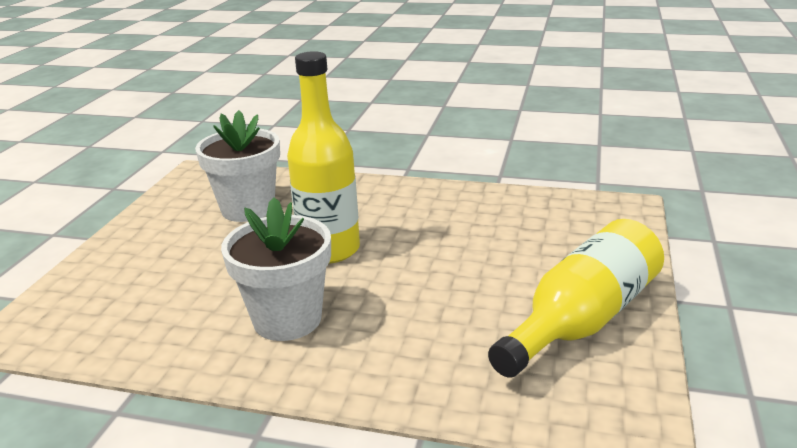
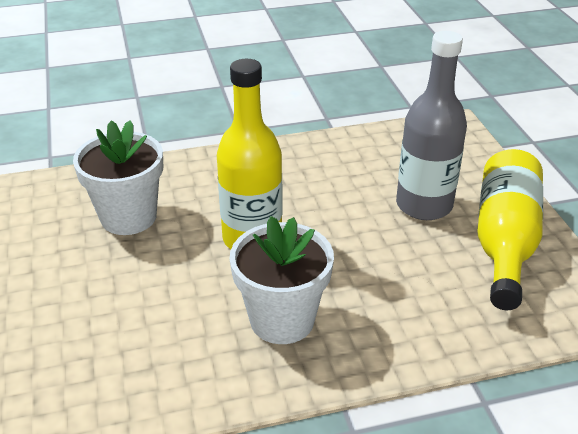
camera: 30 degrees left, 10 degrees up
(523, 265) = (424, 205): none -> grey bottle

